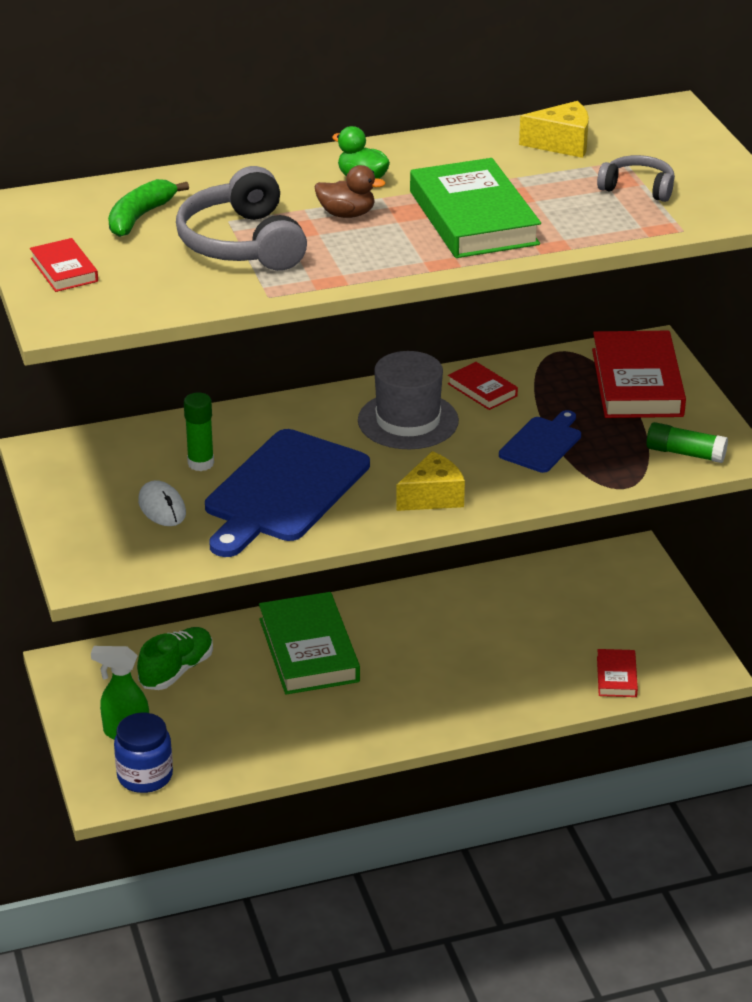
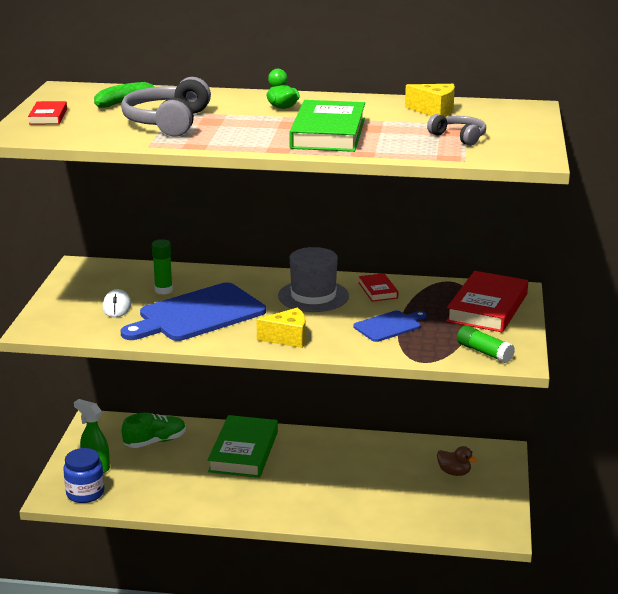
camera: 25 degrees right, 10 degrees down
(347, 214) = (250, 120): brown duck -> brown duck (454, 472)
(616, 677) = (433, 521): red book -> none

